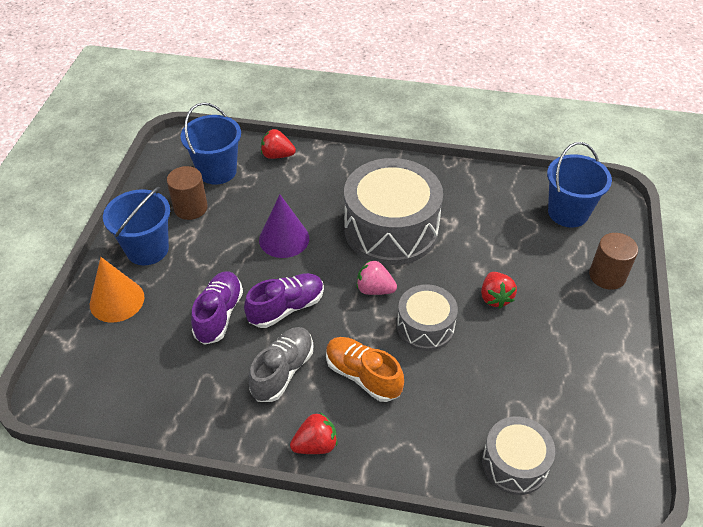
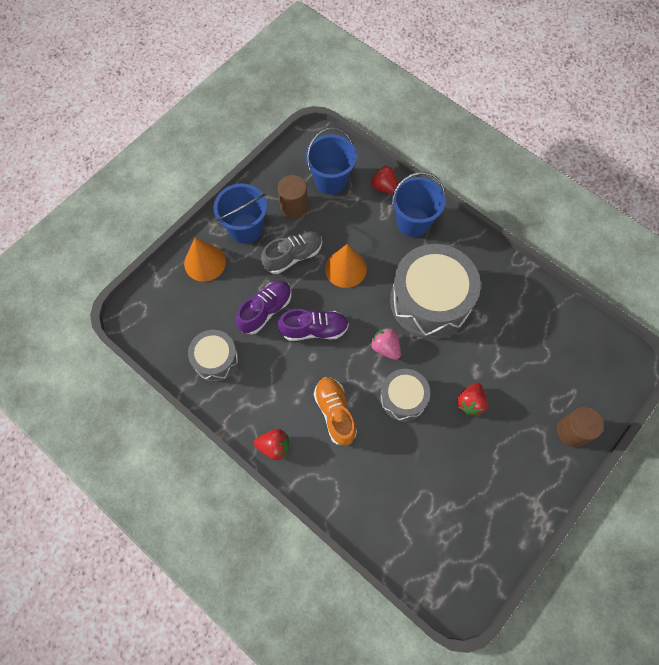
camera: 30 degrees right, 20 degrees up
(283, 371) = (283, 379): grey shoe -> grey shoe (293, 256)
(284, 239) = (345, 268): purple cone -> orange cone
(514, 463) = (396, 537): grey drum -> grey drum (216, 360)
(568, 212) = (582, 358): blue bucket -> blue bucket (413, 222)

